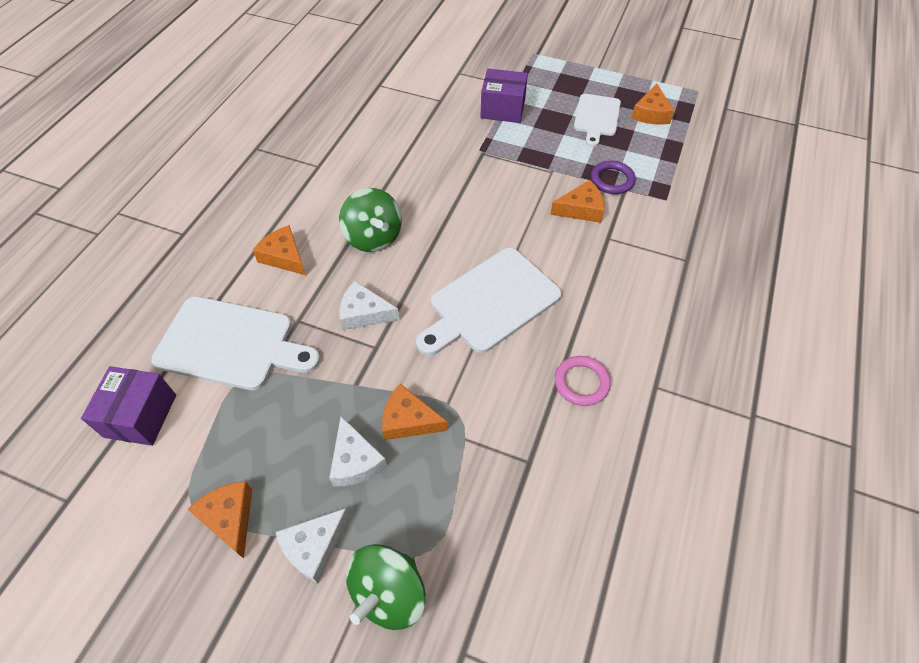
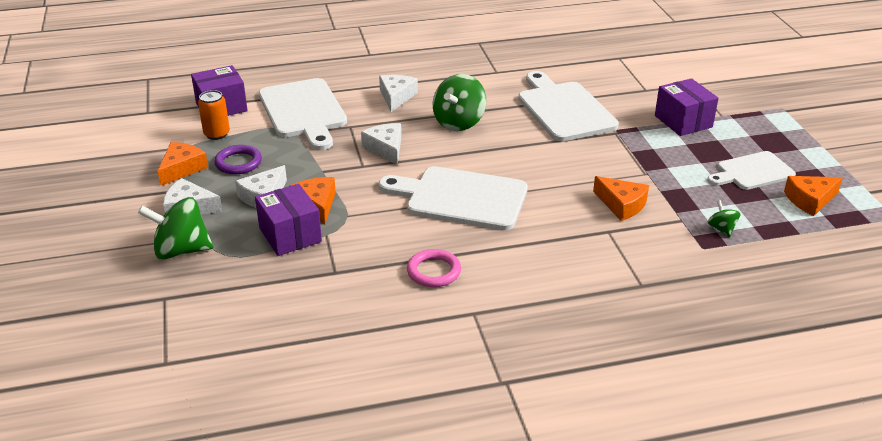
camera: 55 degrees right, 20 degrees down
(192, 448) = (217, 134): none -> orange can
(284, 257) = (396, 97): orange cheese -> white cheese
(420, 161) = (564, 109): none -> white cutting board
(442, 470) = (290, 235): none -> purple box
(612, 180) = (682, 209): purple ring -> purple ring (238, 163)
(651, 176) = (721, 229): none -> green spinning top

